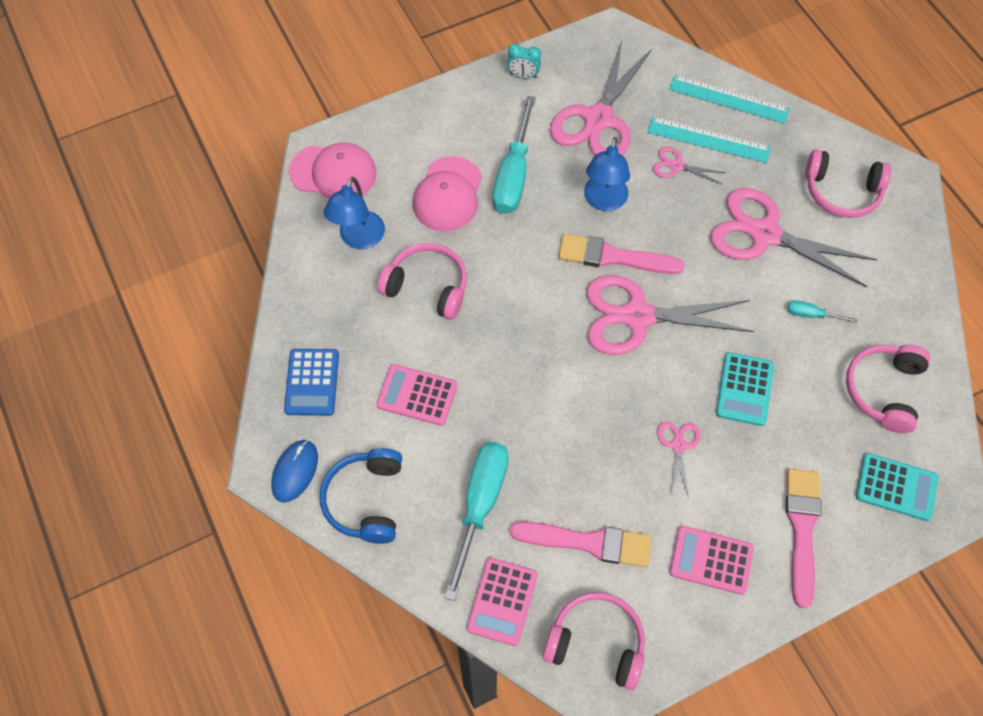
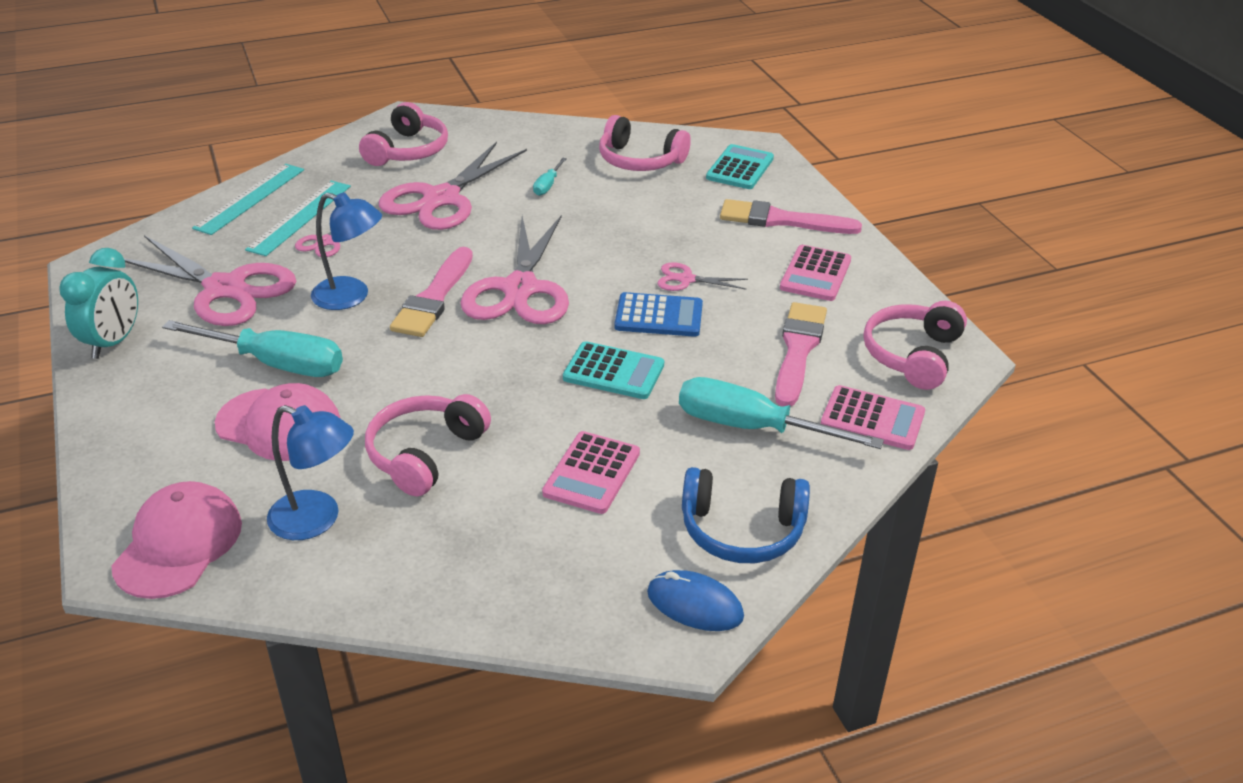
camera: 85 degrees left, 25 degrees down
(312, 382) = (552, 581): blue calculator -> blue calculator (658, 316)
(523, 75) = (113, 342): turquoise clock -> turquoise clock, size x1.66
(744, 389) = (626, 233): turquoise calculator -> turquoise calculator (613, 372)

